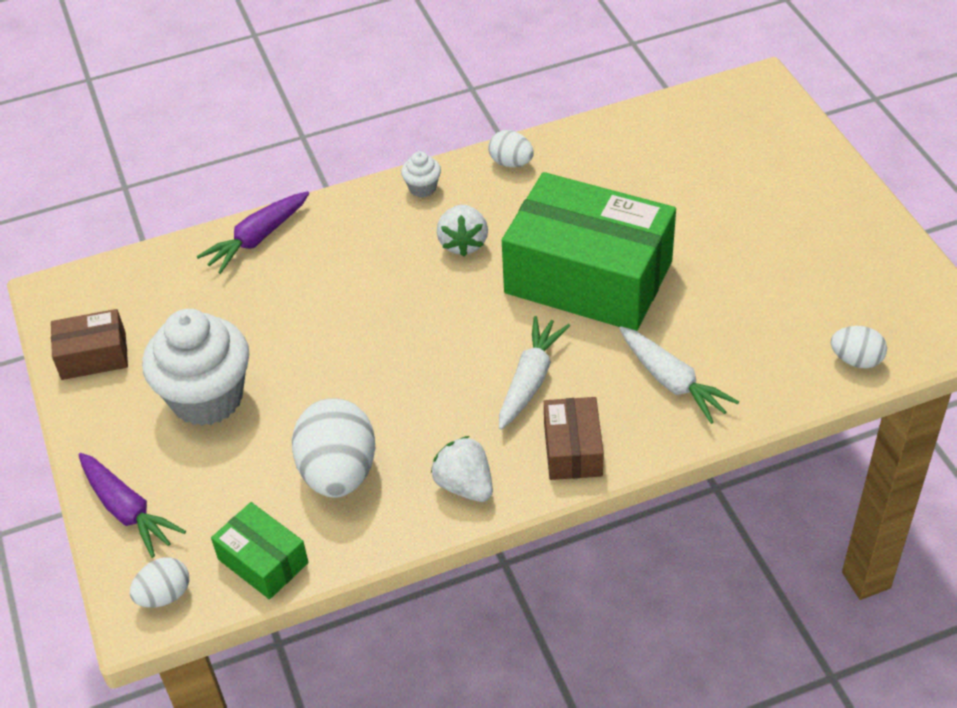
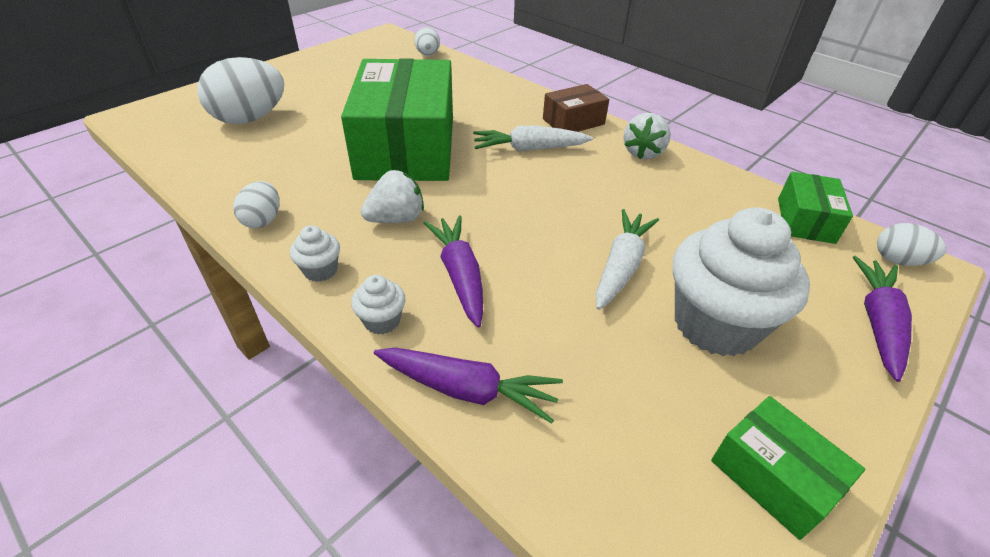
camera: 120 degrees left, 5 degrees down
(93, 356) = (773, 477): brown box -> green box
(338, 473) = (696, 210): white egg -> white egg (250, 119)
(346, 211) = (382, 321): none -> white cupcake
(365, 264) = (459, 275): none -> purple carrot
(672, 382) = (488, 100): white carrot -> white carrot (621, 266)

